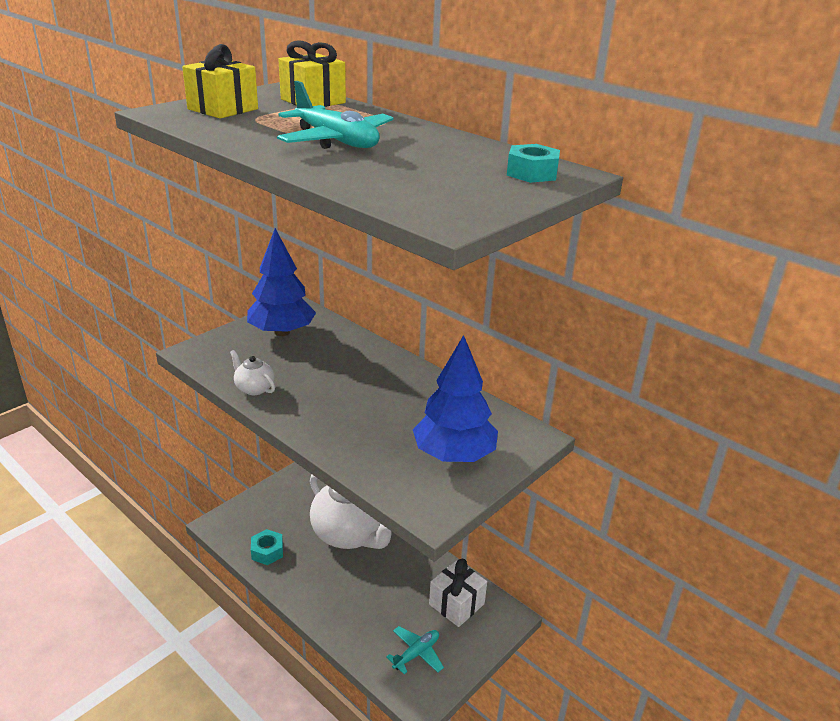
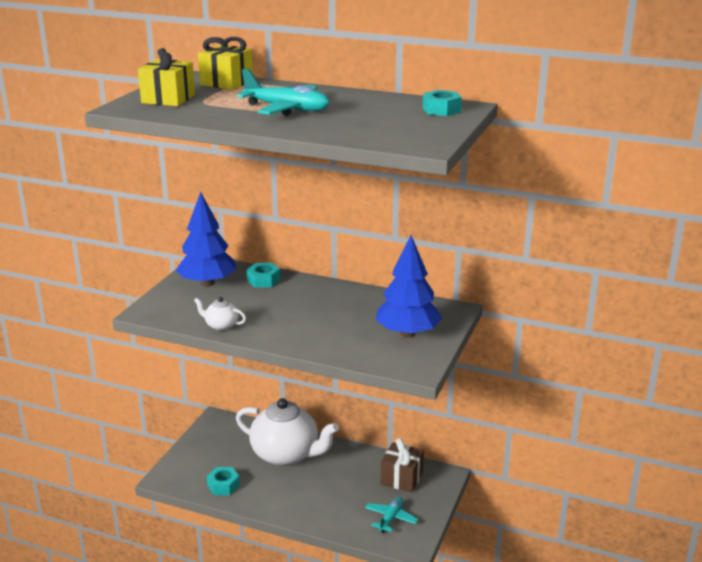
camera: 20 degrees left, 5 degrees down
(341, 343) = (263, 280): none -> turquoise nut
(456, 604) = (401, 478): white gift -> brown gift

